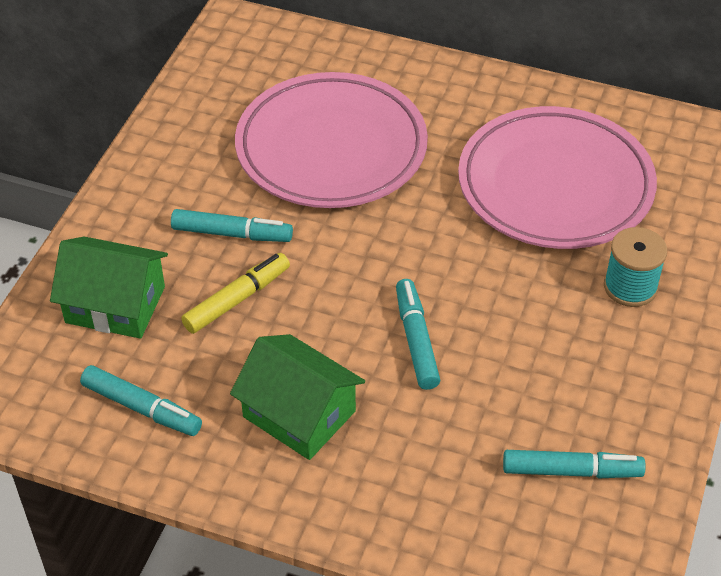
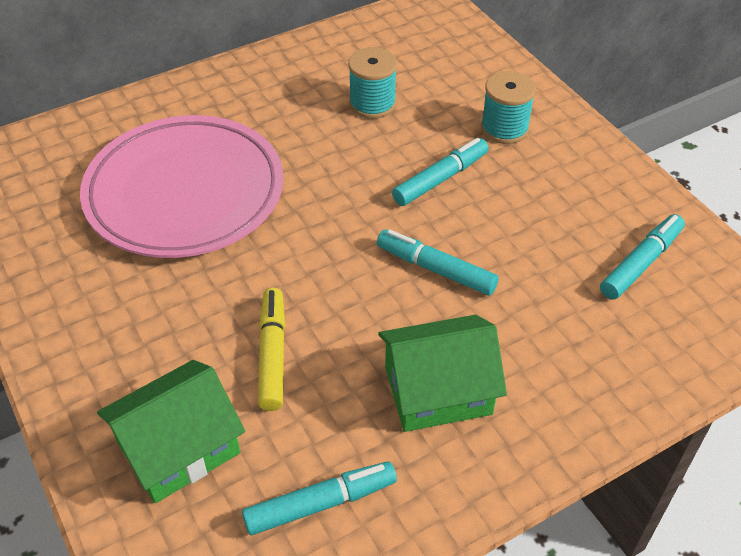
camera: 50 degrees left, 0 degrees up
(232, 234) = (197, 312): turquoise marker -> turquoise marker (441, 179)
(555, 186) = (372, 104): pink plate -> turquoise spool

